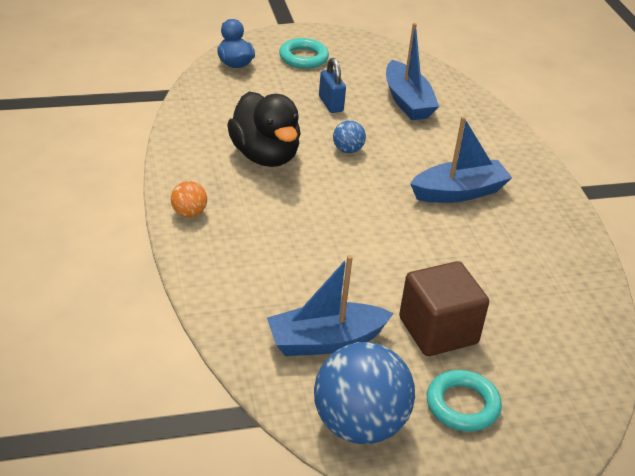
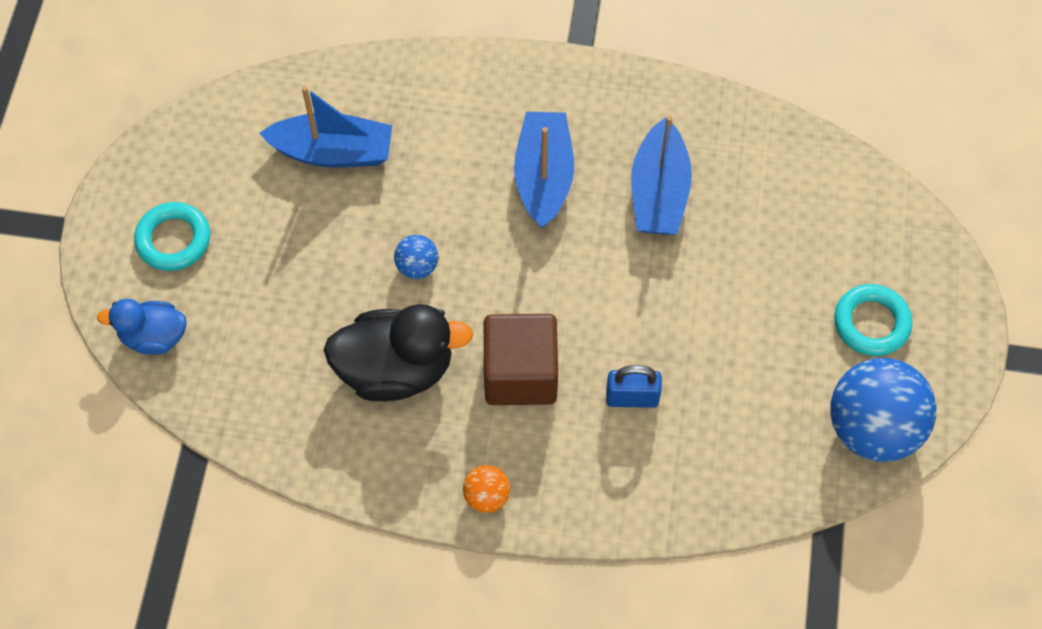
camera: 65 degrees left, 25 degrees up
(325, 341) = (749, 417): blue boat -> blue boat (659, 192)
(330, 104) = (305, 248): blue padlock -> blue padlock (632, 398)
(438, 331) = (765, 301): brown cube -> brown cube (520, 374)

